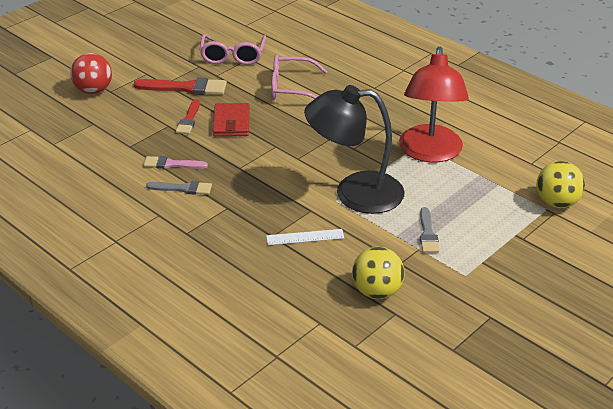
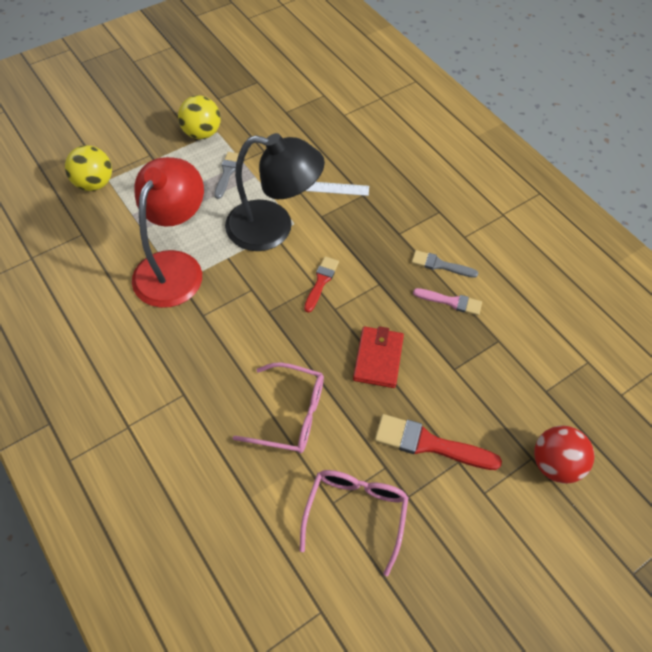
camera: 170 degrees left, 20 degrees up
(189, 119) = (429, 375): red brush -> red brush (321, 282)
(377, 291) = (292, 130): yellow ball -> yellow ball (202, 133)

